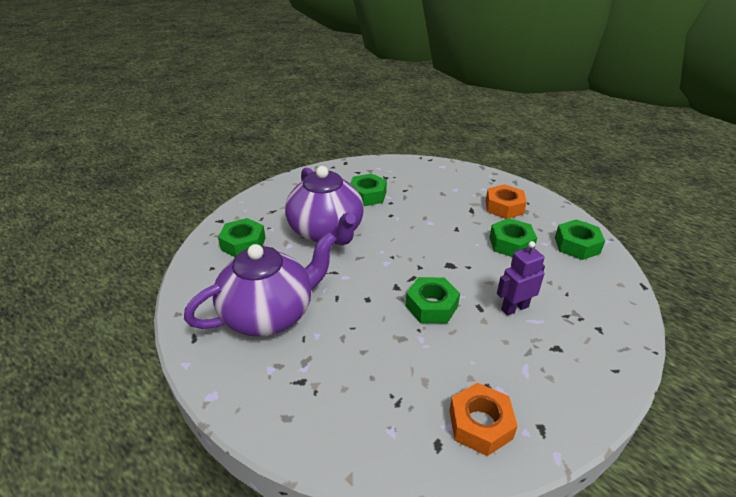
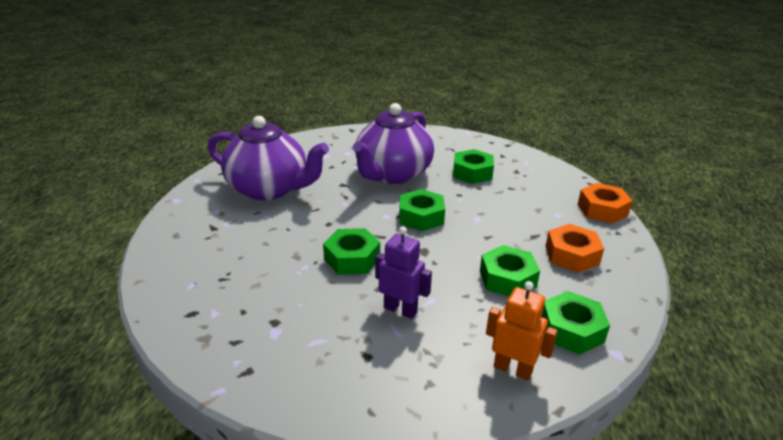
camera: 55 degrees right, 5 degrees down
(243, 244) = (335, 148): green nut -> green nut (421, 217)
(480, 424) = (227, 330): orange nut -> orange nut (602, 209)
(601, 286) = (513, 369): none -> orange robot

